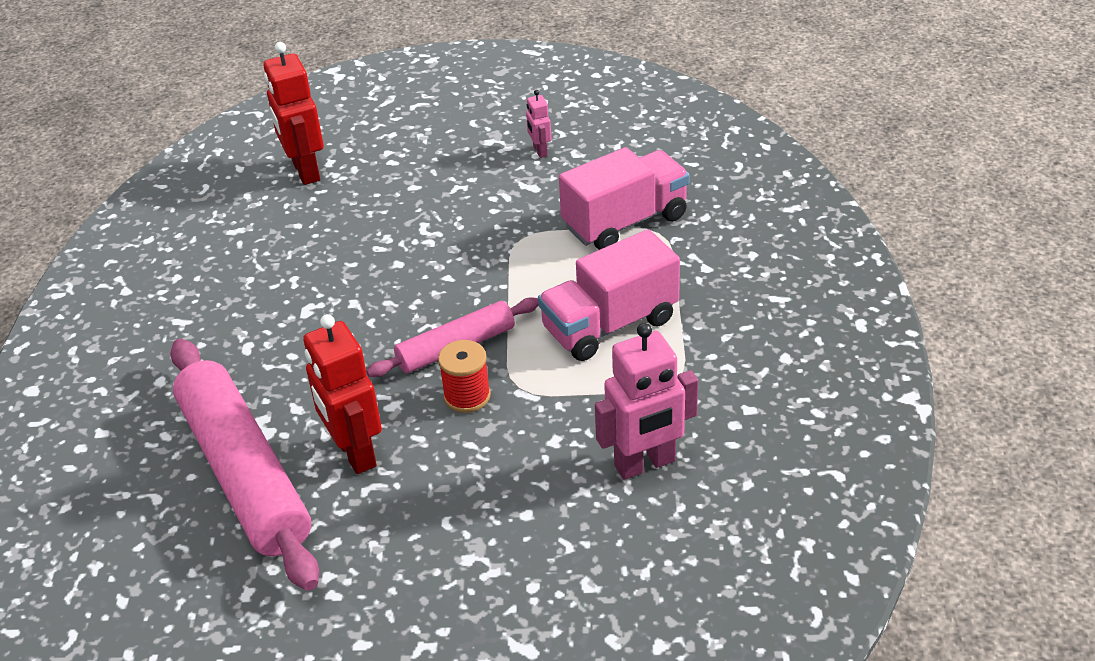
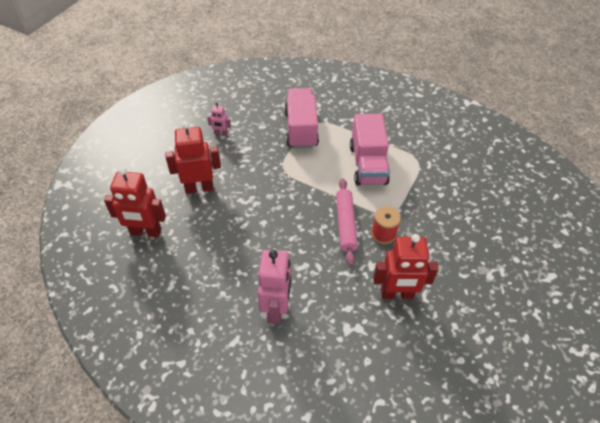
camera: 65 degrees left, 10 degrees up
(245, 473) = (384, 349): pink rolling pin -> none
(416, 179) = (199, 188): none -> red robot
(645, 464) = (462, 191): pink robot -> pink robot (276, 309)

